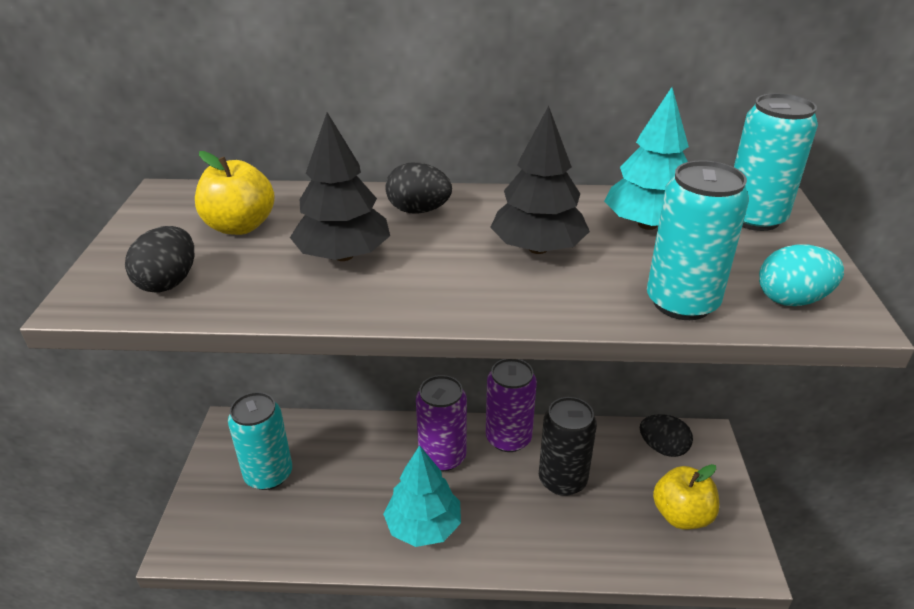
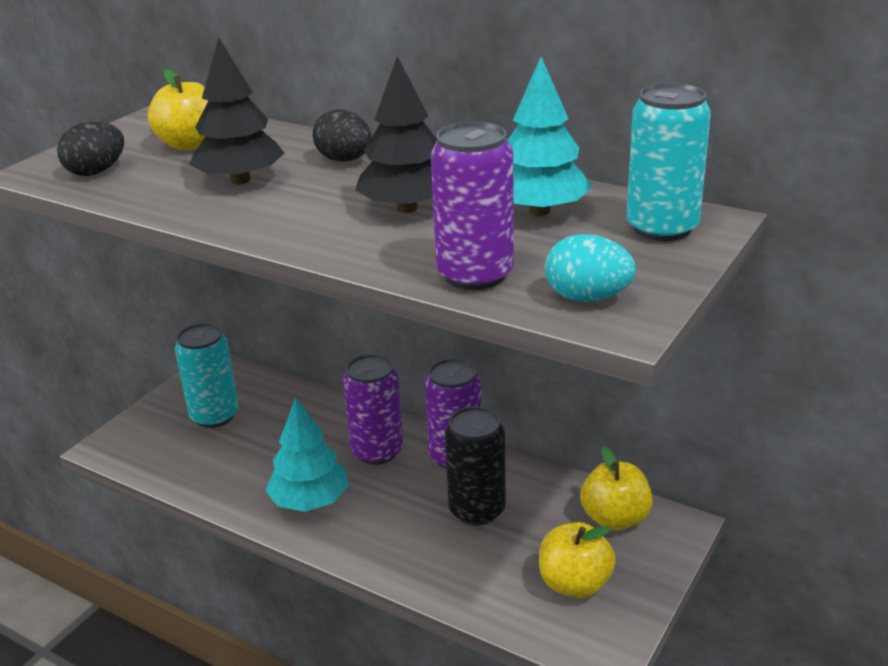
camera: 30 degrees right, 5 degrees down
(663, 448) = (615, 519): black egg -> yellow apple
(681, 302) = (475, 275): turquoise can -> purple can

